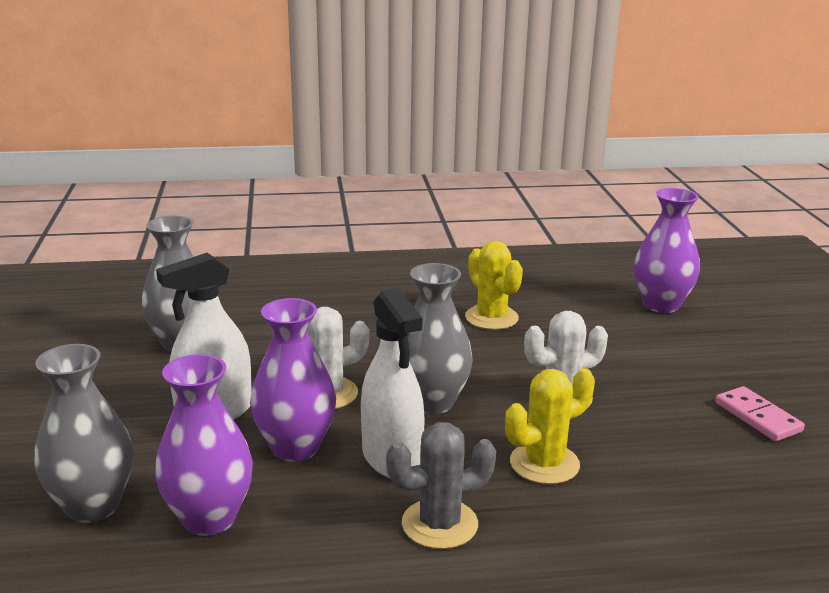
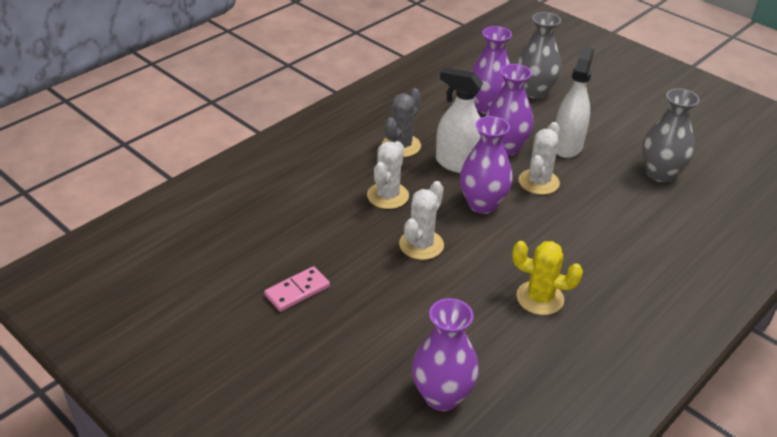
camera: 140 degrees right, 15 degrees up
(432, 402) = (482, 204): grey vase -> purple vase
(544, 464) = (388, 196): yellow cactus -> white cactus
(757, 417) = (297, 291): pink domino -> pink domino turned 60 degrees counterclockwise

